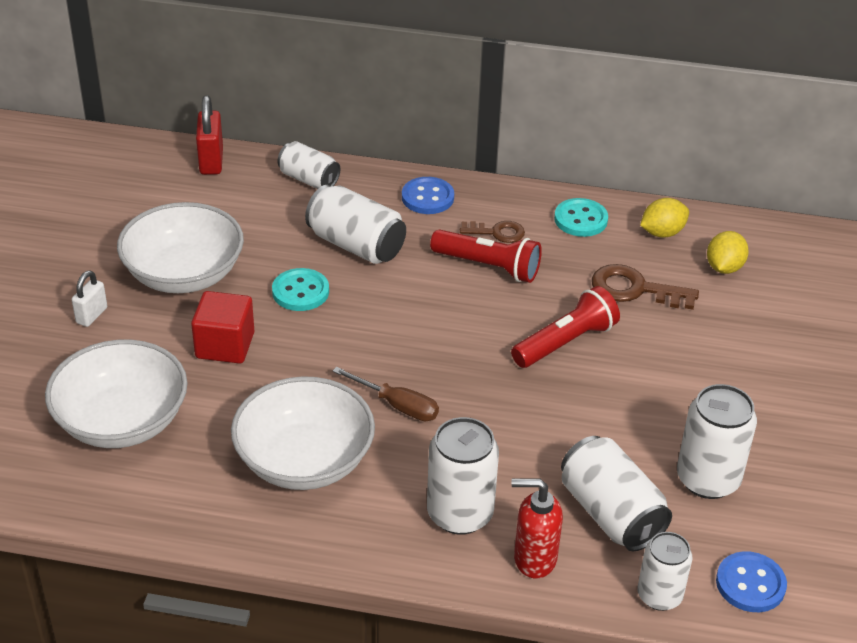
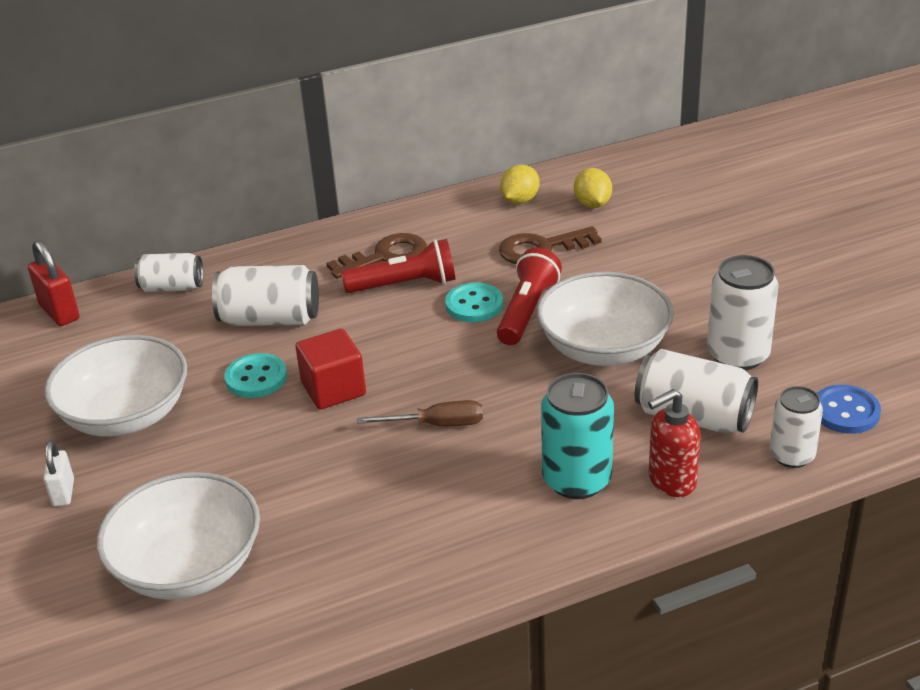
camera: 30 degrees left, 5 degrees down
(225, 345) = (227, 454): red cube -> red cube (333, 389)
(304, 460) = (399, 509): white bowl -> white bowl (603, 348)
(427, 197) = (297, 256): blue button -> none
(460, 514) = (576, 480): white can -> turquoise can
(497, 232) = (386, 256): brown key -> brown key, size x1.57
(580, 219) = (445, 218): turquoise button -> turquoise button (474, 305)

